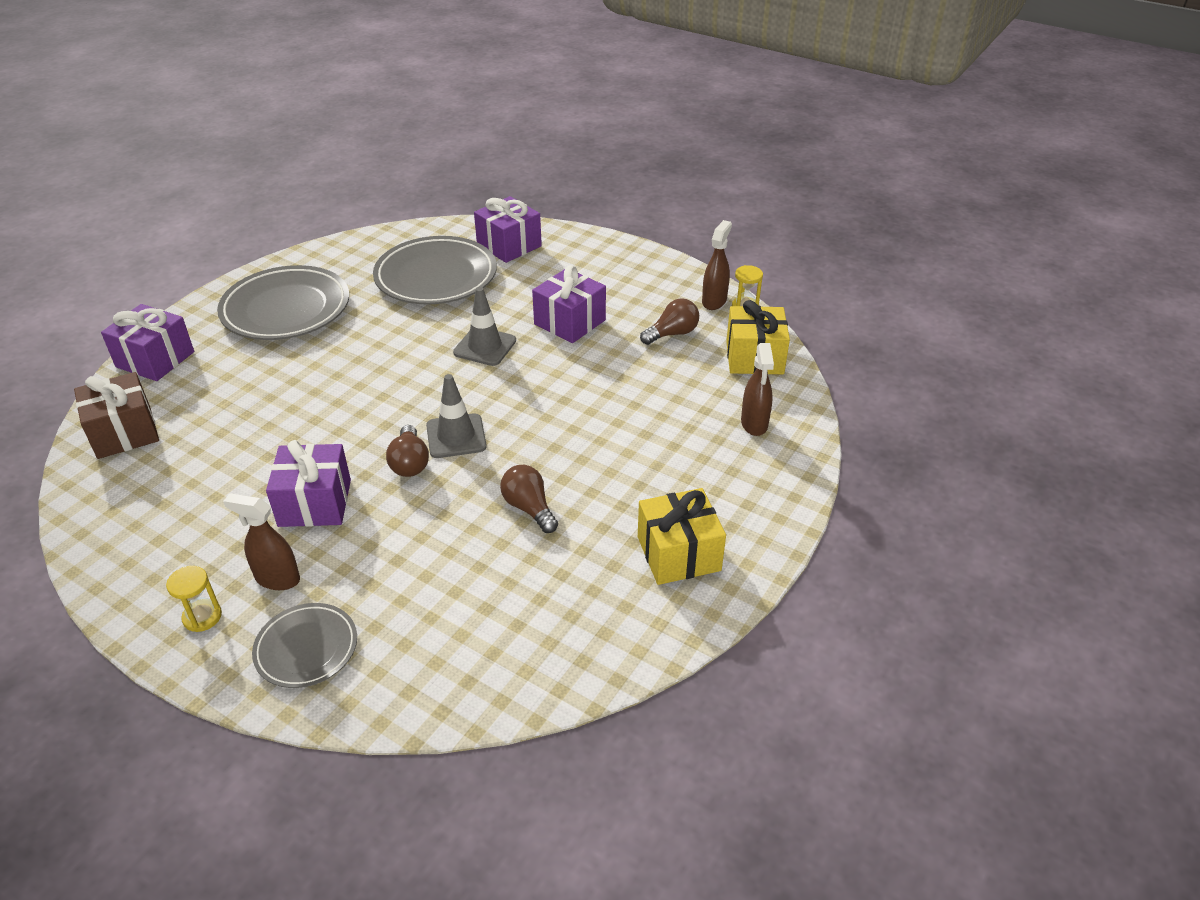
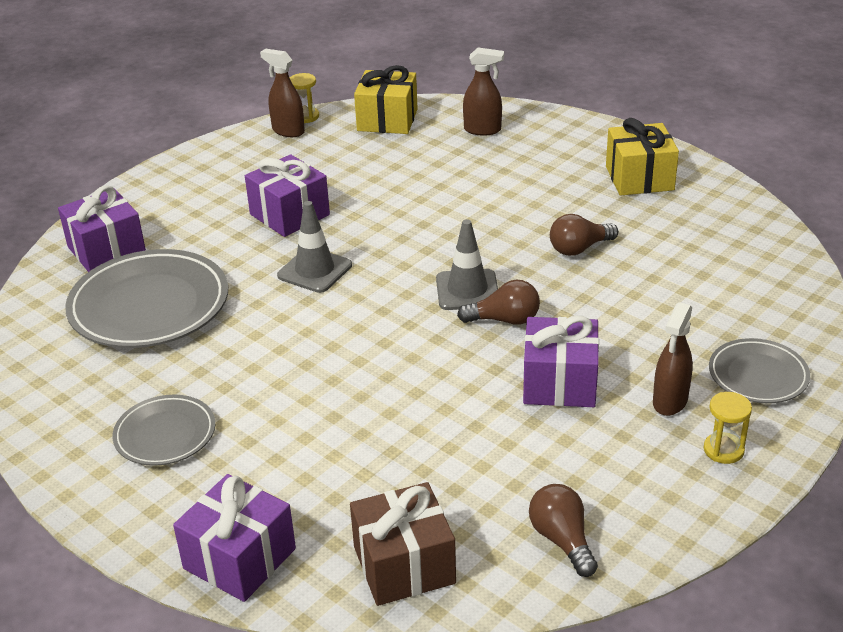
camera: 80 degrees left, 5 degrees down
(286, 309) = (165, 434): grey plate -> grey plate, size x0.56
(672, 334) = (334, 157): brown light bulb -> brown light bulb (562, 540)

